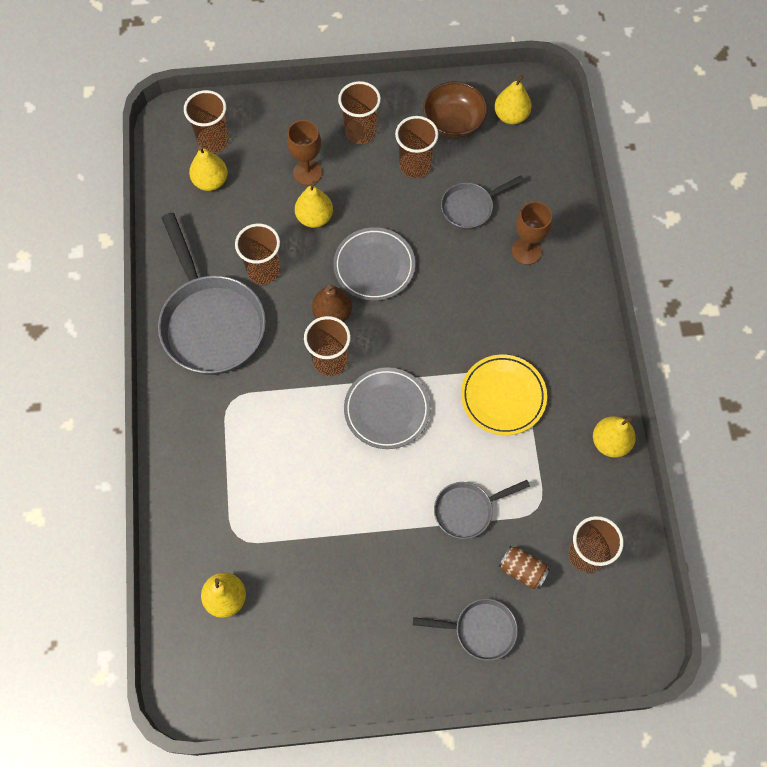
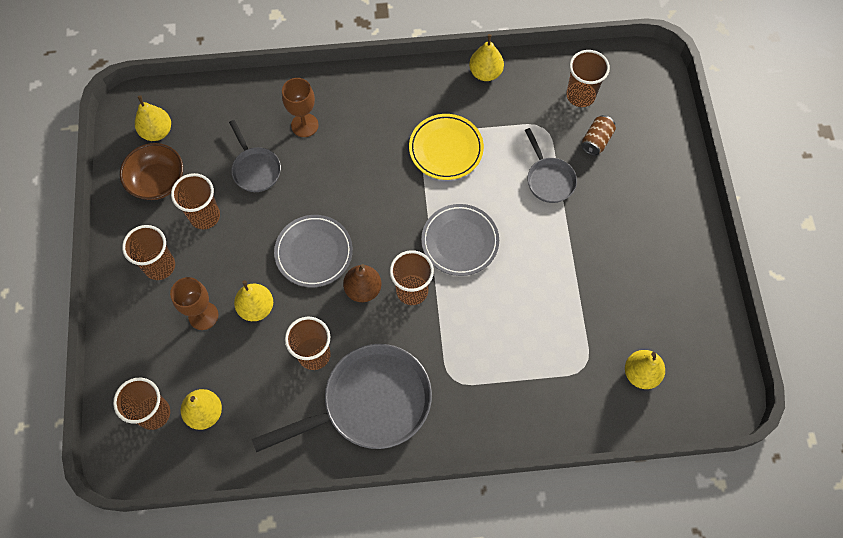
camera: 90 degrees left, 0 degrees up
(480, 630) = (647, 173): grey pan -> none

